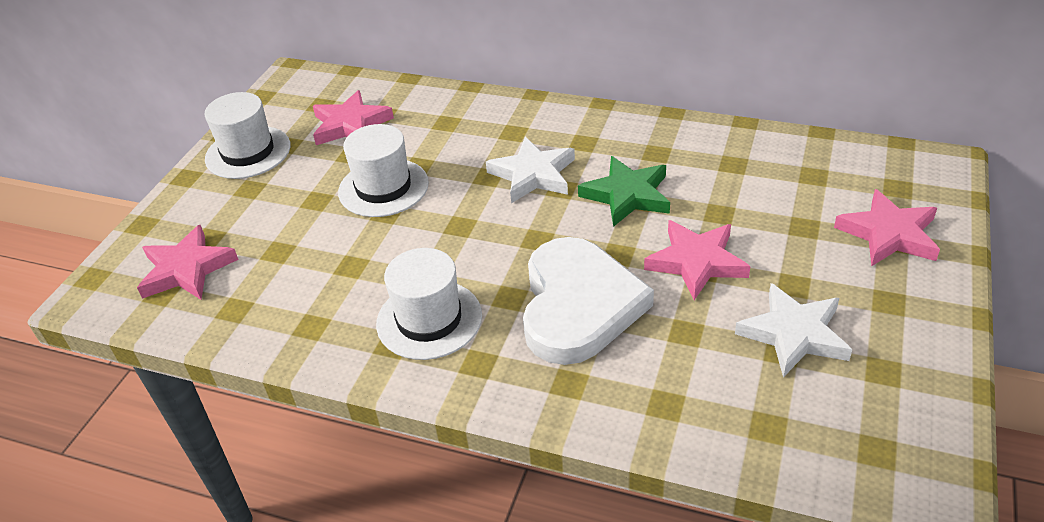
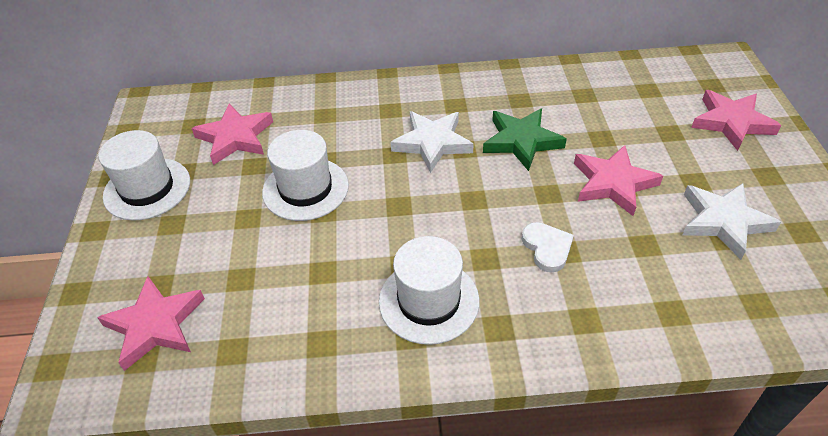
camera: 25 degrees left, 5 degrees up
(578, 305) = (547, 248): white heart -> white heart, size x0.43

